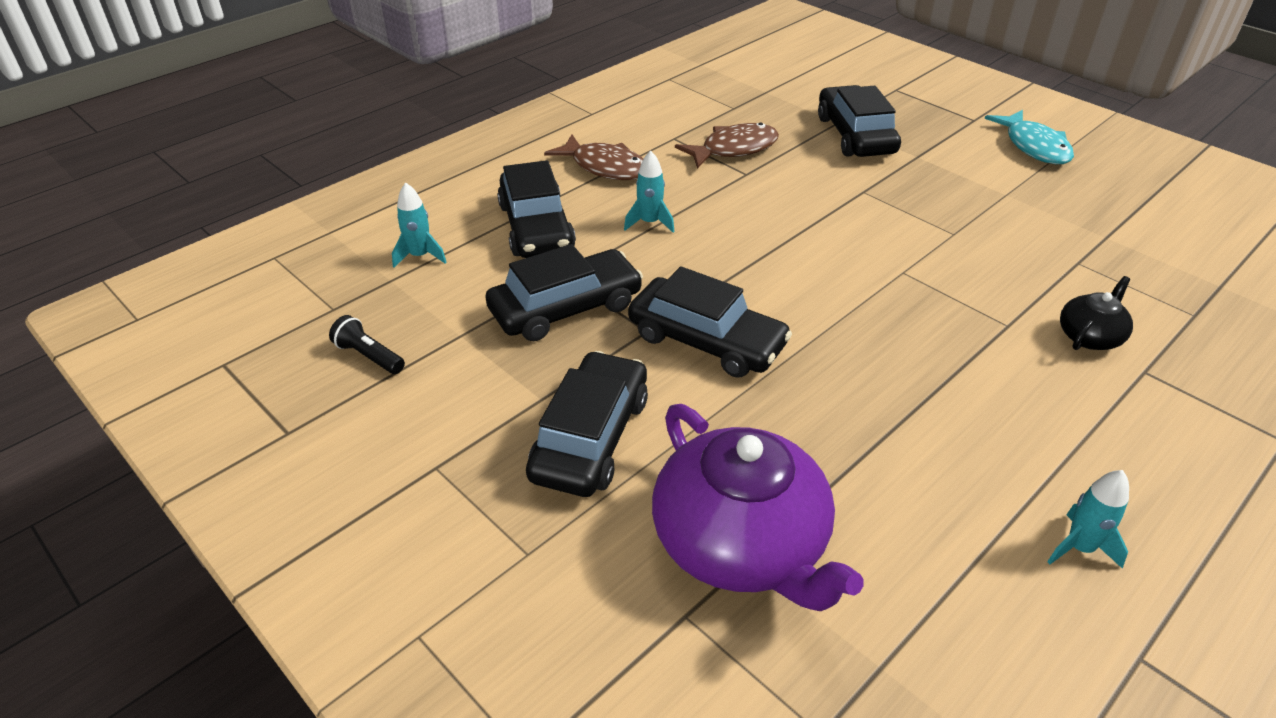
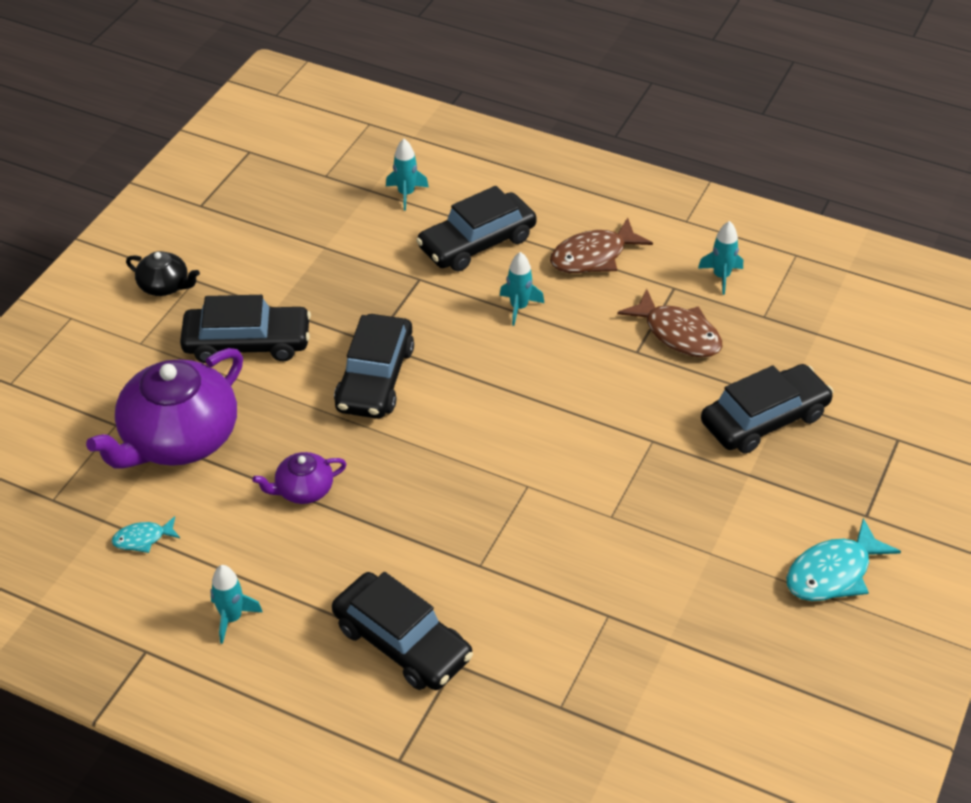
camera: 70 degrees right, 5 degrees up
(369, 356) = (284, 212): black flashlight -> none
(565, 308) = (379, 291): black car -> black car (402, 642)
(605, 167) = (593, 256): brown fish -> brown fish turned 45 degrees clockwise
(674, 114) = (721, 276): none -> turquoise rocket
(869, 436) = (303, 490): none -> purple teapot
(926, 622) = (143, 539): none -> turquoise fish
(1089, 336) = (489, 624): black teapot -> black teapot (165, 286)

